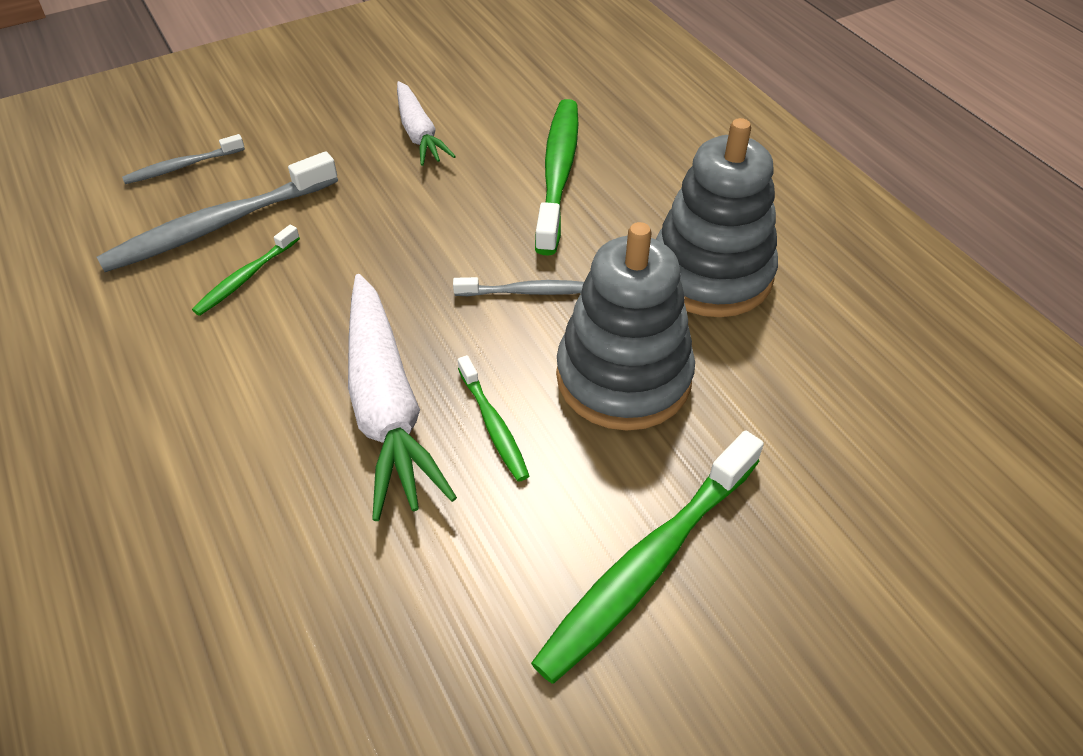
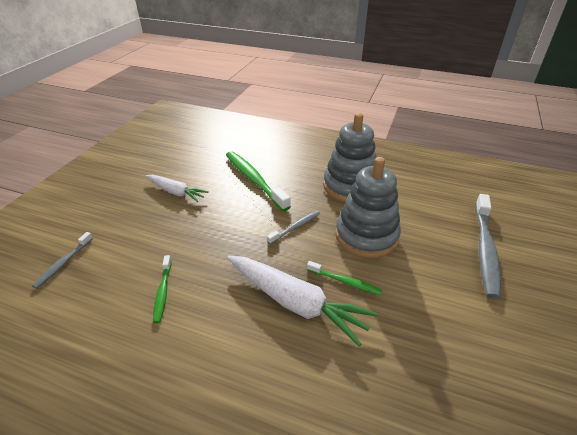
camera: 40 degrees left, 10 degrees down
(218, 225) = (119, 278): grey toothbrush -> grey toothbrush (485, 249)
(648, 564) = (453, 292): green toothbrush -> none

